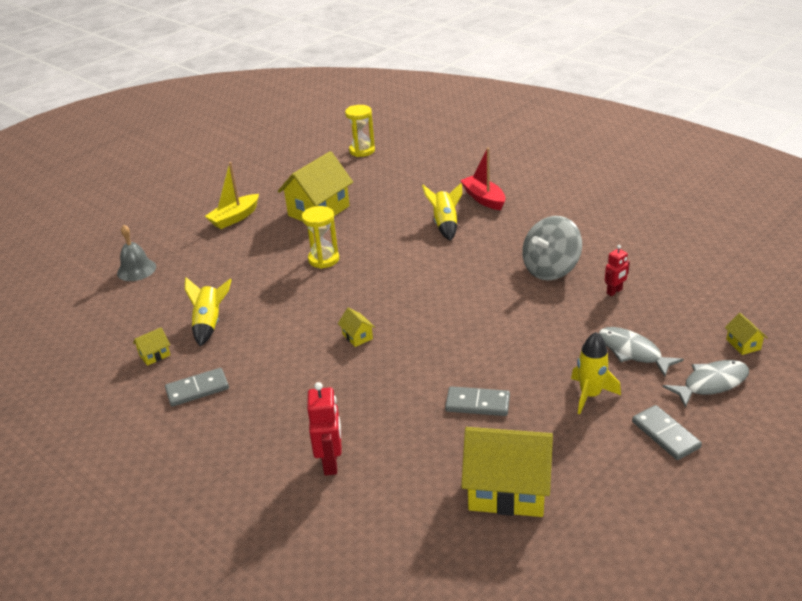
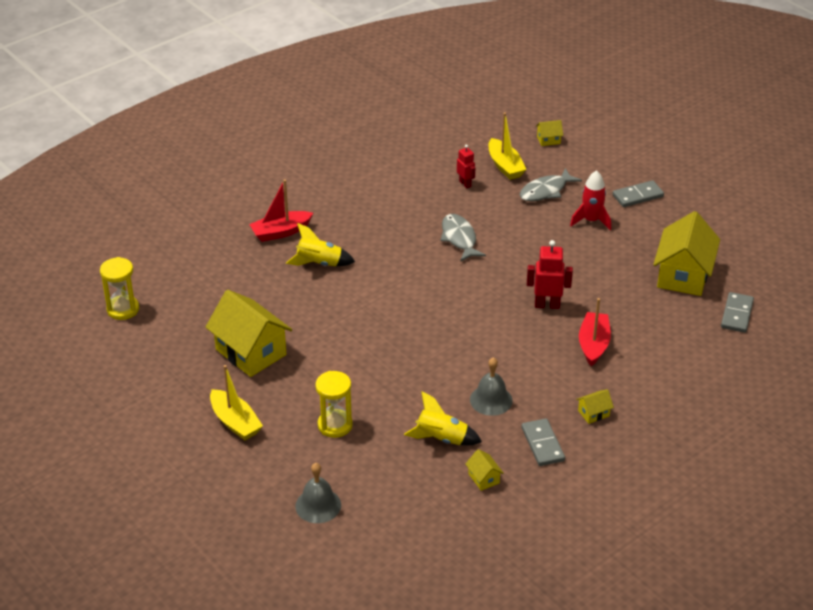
camera: 85 degrees left, 5 degrees up
(262, 348) = (491, 400): none -> grey bell
(323, 259) = (352, 352): yellow hourglass -> yellow hourglass (335, 425)
(331, 463) = (647, 361): red robot -> red robot (547, 305)
(355, 415) = (593, 344): none -> red boat
(357, 336) = (489, 337): yellow house -> yellow house (593, 413)
(477, 404) = (591, 277): grey domino -> grey domino (737, 314)
(550, 269) = (421, 211): grey spinning top -> none
(590, 395) = (591, 220): yellow rocket -> red rocket
(665, 316) = (505, 166): none -> yellow boat
(711, 383) = (589, 164): grey fish -> grey fish (459, 238)

